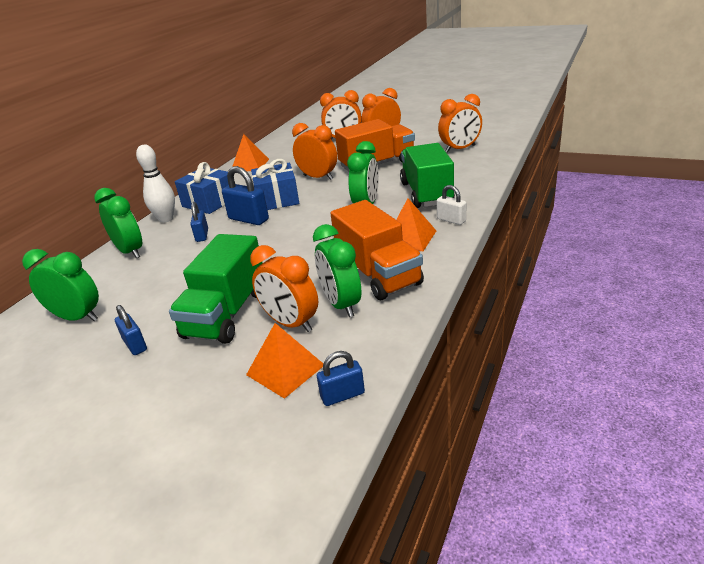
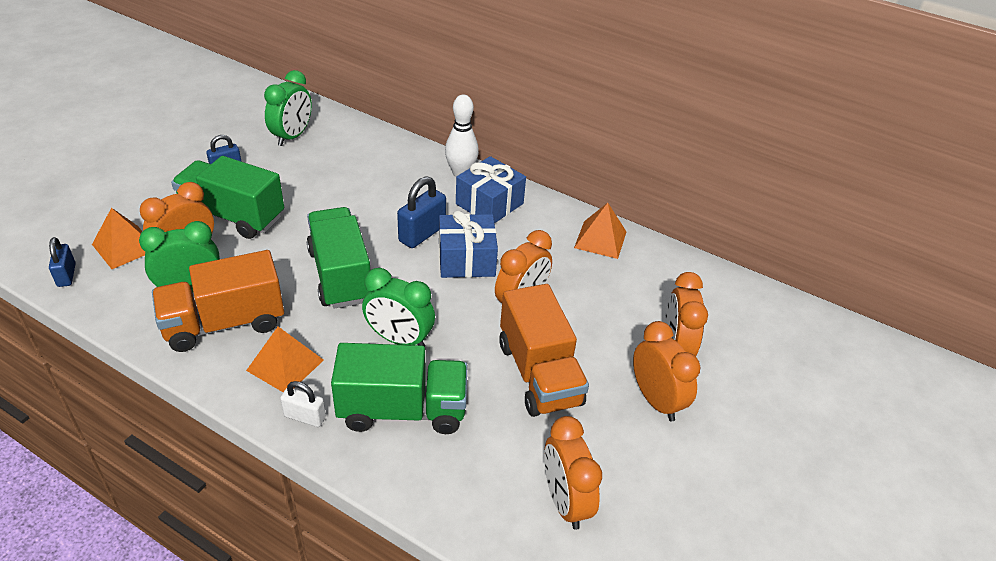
camera: 90 degrees right, 10 degrees up
(130, 251) = (396, 154): green clock -> none
(202, 235) = (402, 199): blue padlock -> none
(305, 240) = (340, 275): none -> green truck
(451, 220) = (305, 417): white padlock -> white padlock turned 60 degrees clockwise

